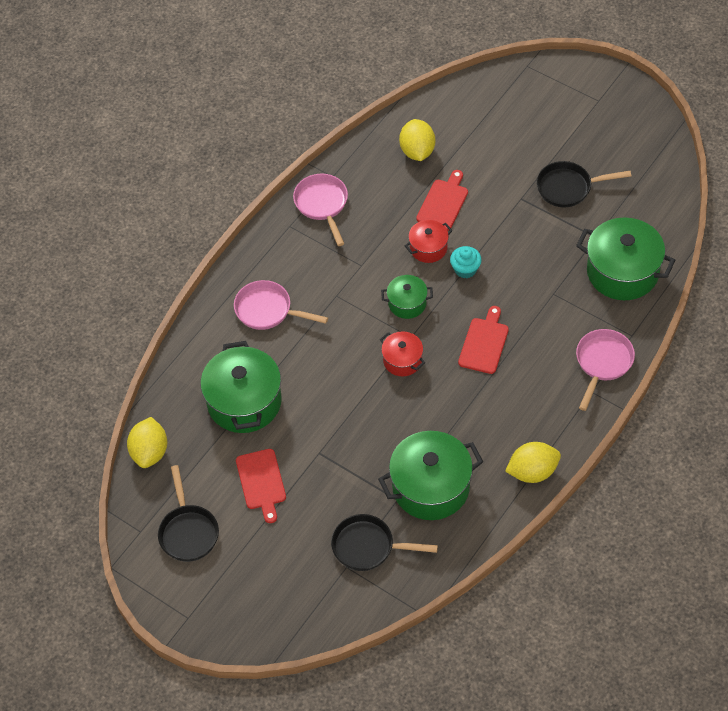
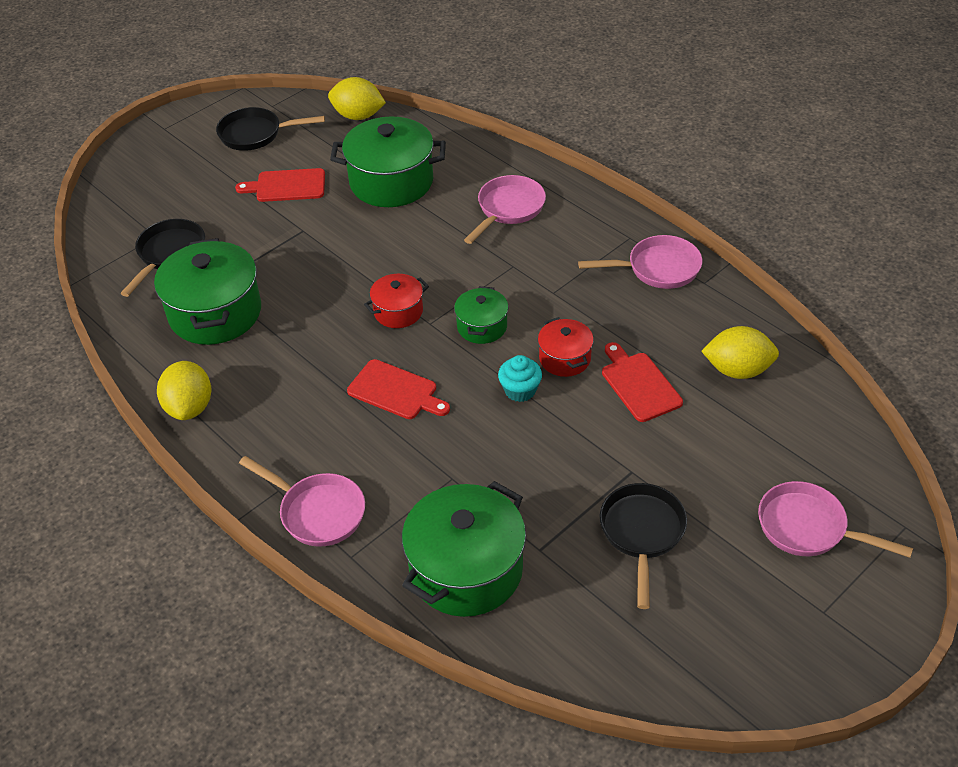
camera: 100 degrees right, 10 degrees down
(443, 203) = (639, 384): red cutting board -> red cutting board turned 150 degrees counterclockwise
(541, 109) = (808, 528): none -> pink pan

